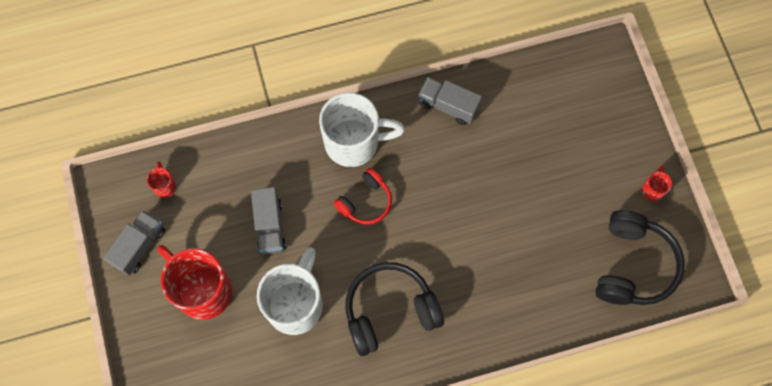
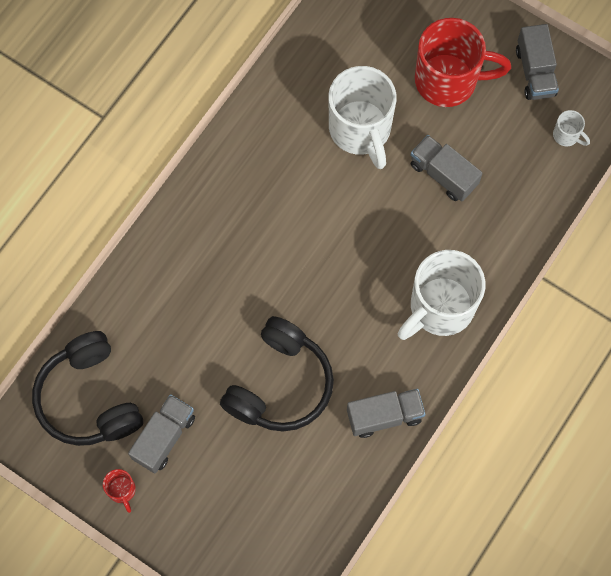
camera: 140 degrees right, 0 degrees up
(164, 185) = (567, 136): red mug -> white mug
(365, 202) = (380, 262): red headphones -> none
(390, 311) = (276, 187): black headphones -> black headphones (280, 384)
(600, 201) = (164, 437): none -> grey truck

